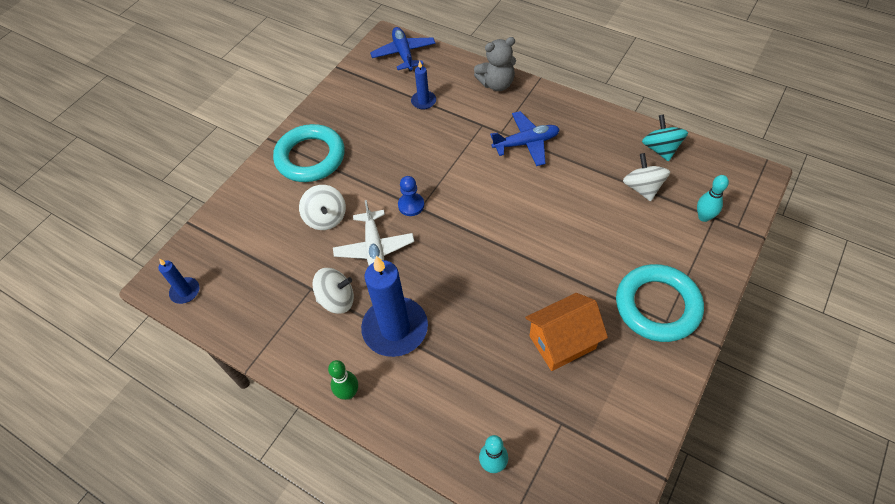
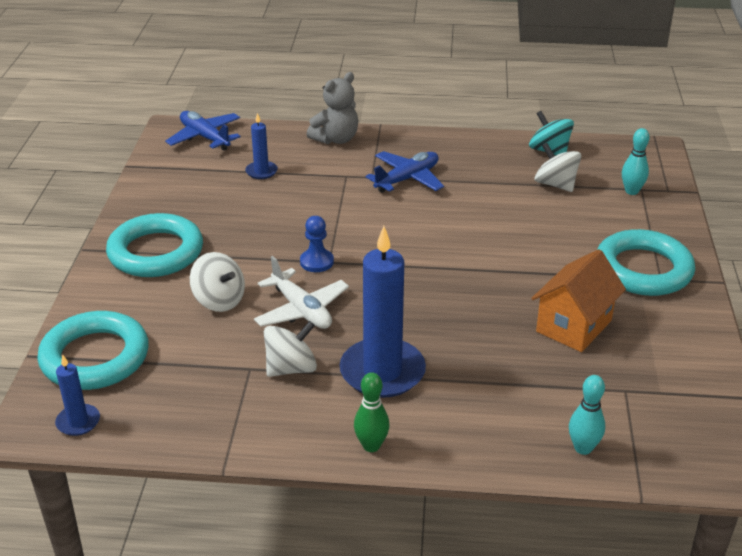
camera: 30 degrees left, 20 degrees down
(223, 239) = (95, 357): none -> turquoise ring

